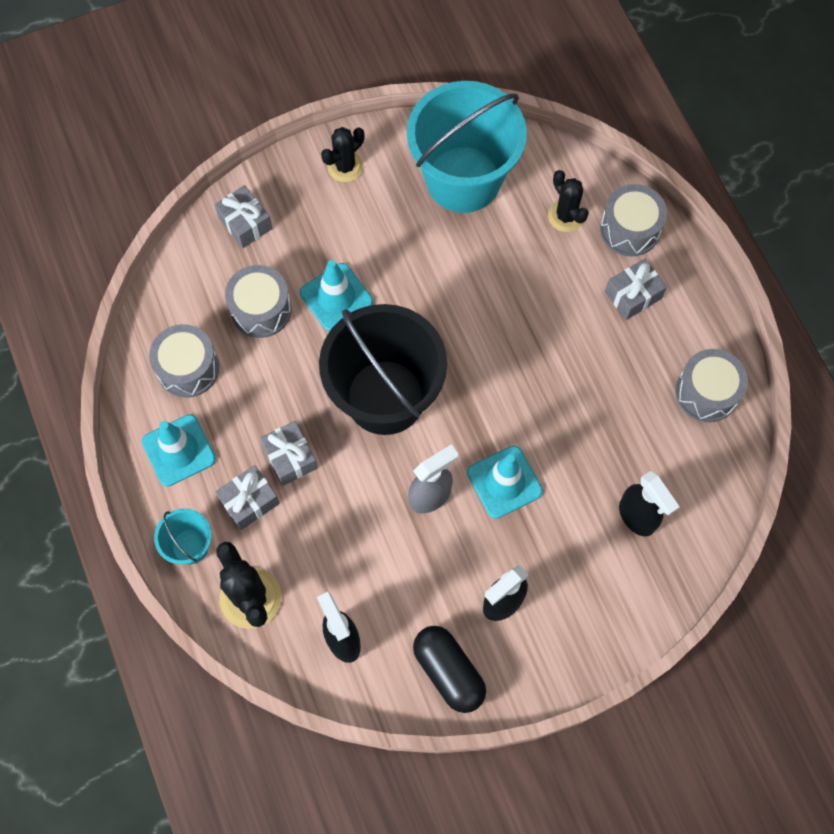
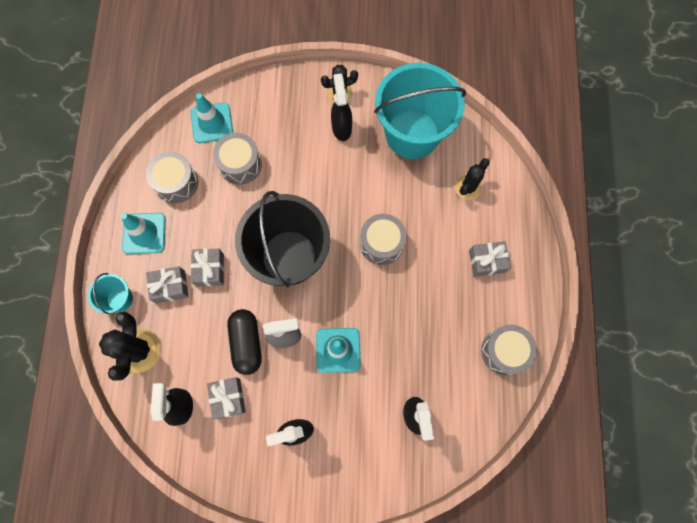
camera: 25 degrees right, 5 degrees up
(245, 223) = (258, 104): grey gift -> grey gift (228, 398)
(336, 297) = (291, 177): turquoise traffic cone -> turquoise traffic cone (212, 123)
(369, 208) = (341, 127): none -> black spray bottle
(449, 671) = (238, 461): black capsule -> black capsule (247, 343)
(565, 216) = (468, 188): black cactus -> black cactus turned 45 degrees clockwise
(630, 229) = (507, 215): grey drum -> grey drum (381, 243)

